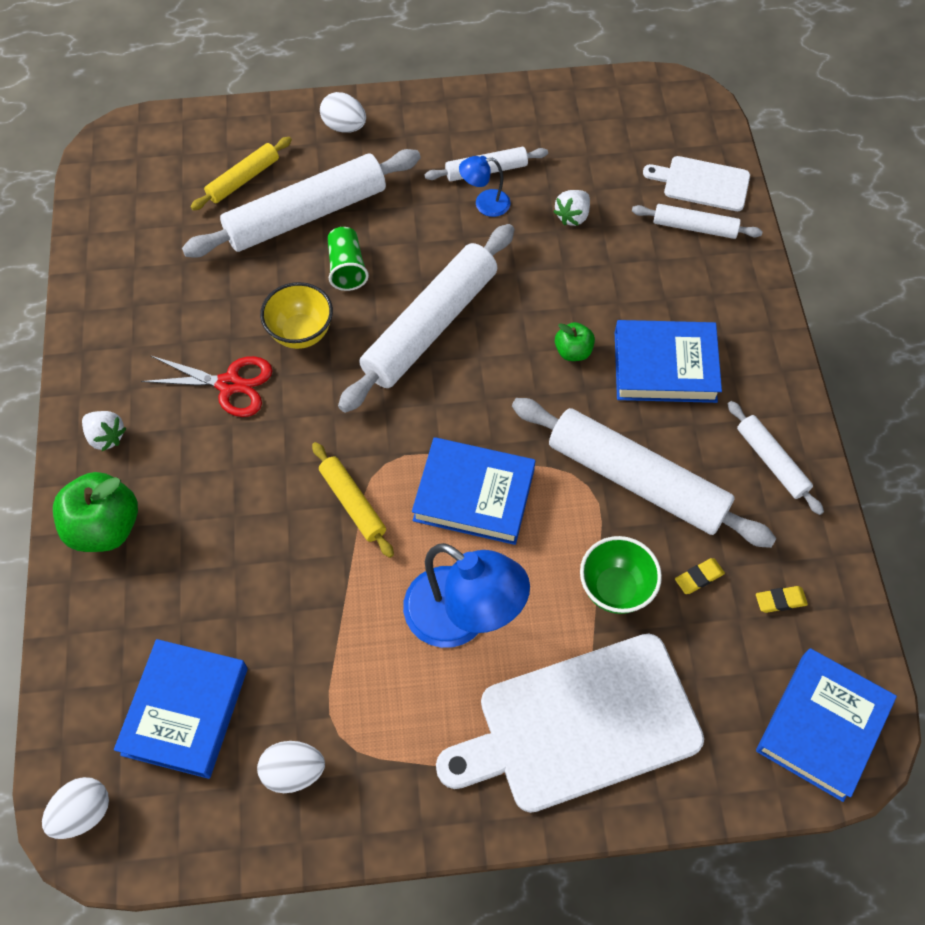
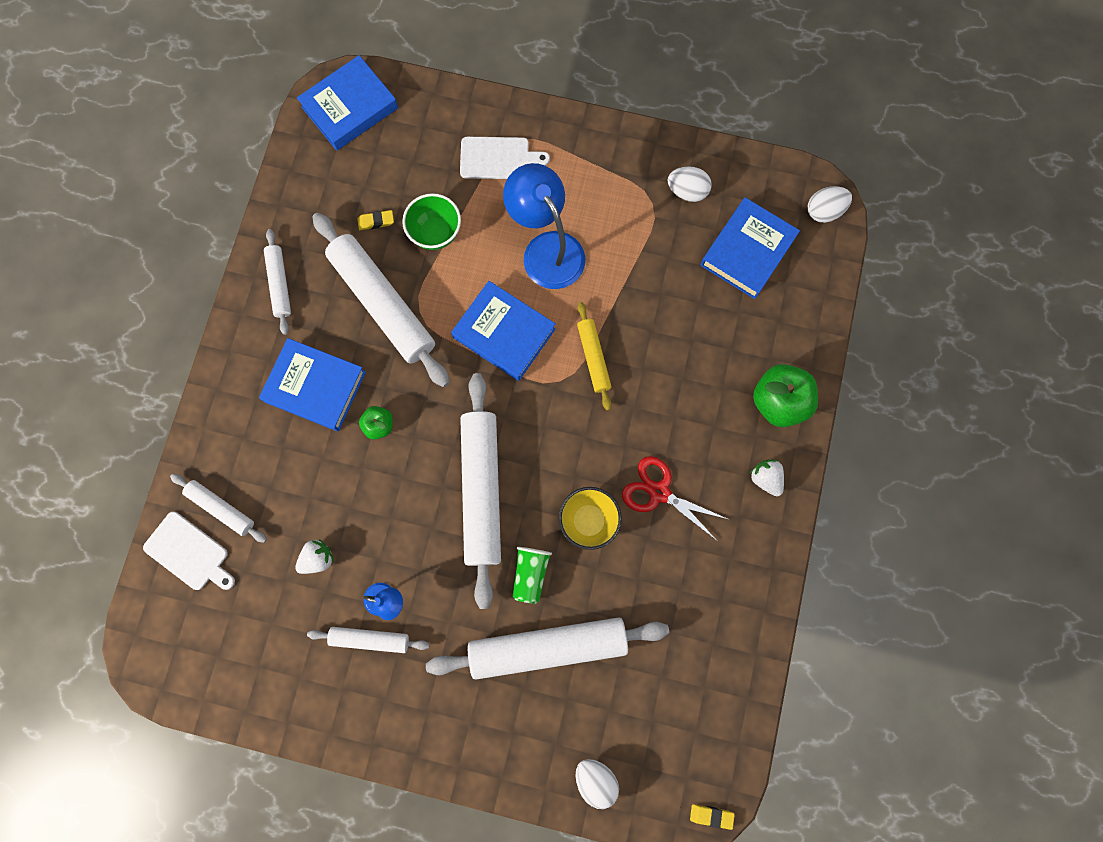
camera: 160 degrees left, 15 degrees up
(243, 179) = (593, 711): yellow rolling pin -> none
(344, 126) = (480, 744): white egg -> white egg (595, 779)
(430, 325) = (482, 490): white rolling pin -> white rolling pin turned 60 degrees counterclockwise
(580, 725) = (498, 158): white cutting board -> white cutting board, size x0.51
(780, 600) = (331, 188): yellow eraser -> yellow eraser (711, 816)

